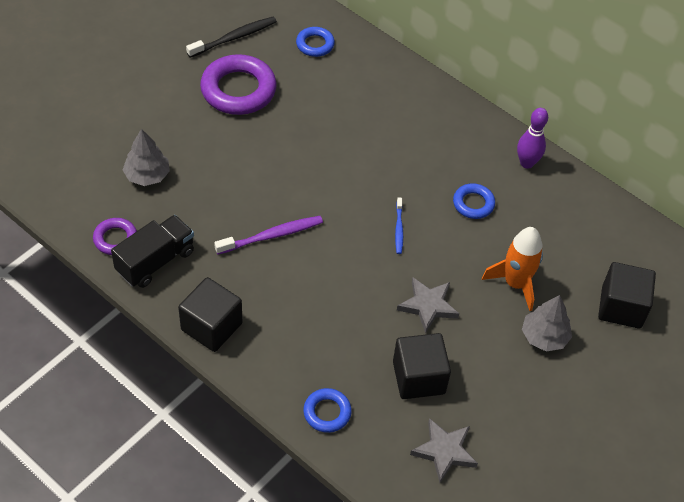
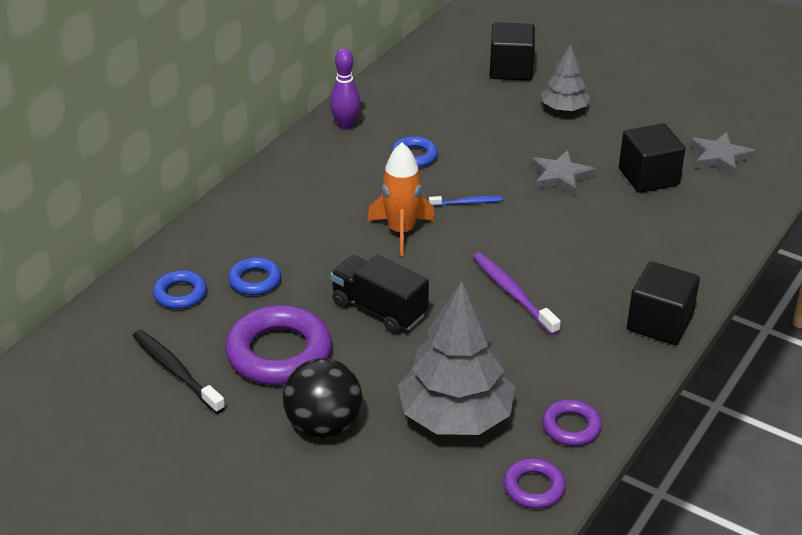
camera: 95 degrees left, 15 degrees down
(67, 205) = (533, 487): none -> purple ring
(147, 175) = (455, 416): grey tree -> grey tree, size x1.80
(155, 261) = (590, 384): black truck -> black truck (379, 309)
(160, 105) = (323, 425): none -> black ball
(327, 412) = (719, 229): blue ring -> blue ring (255, 280)
(515, 283) = (509, 126): orange rocket -> orange rocket (401, 231)

